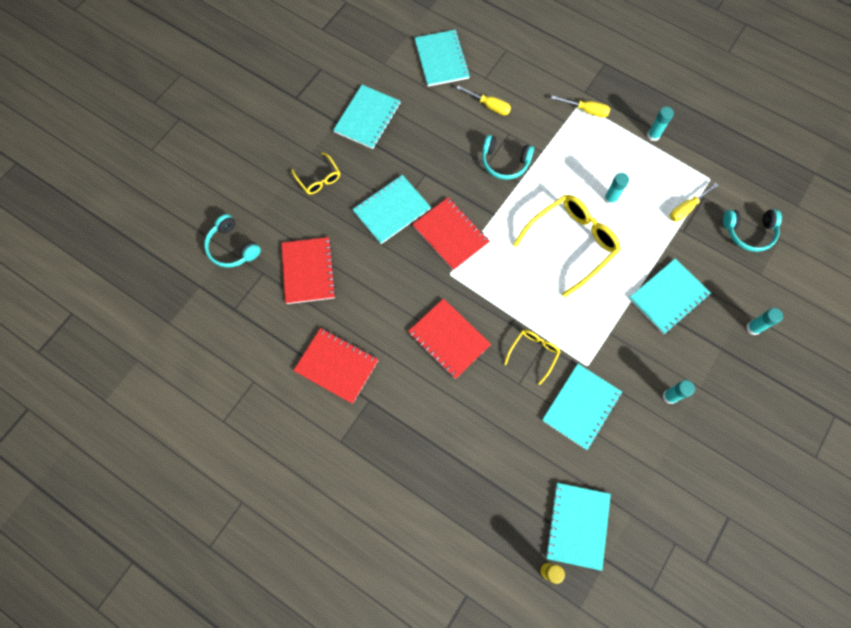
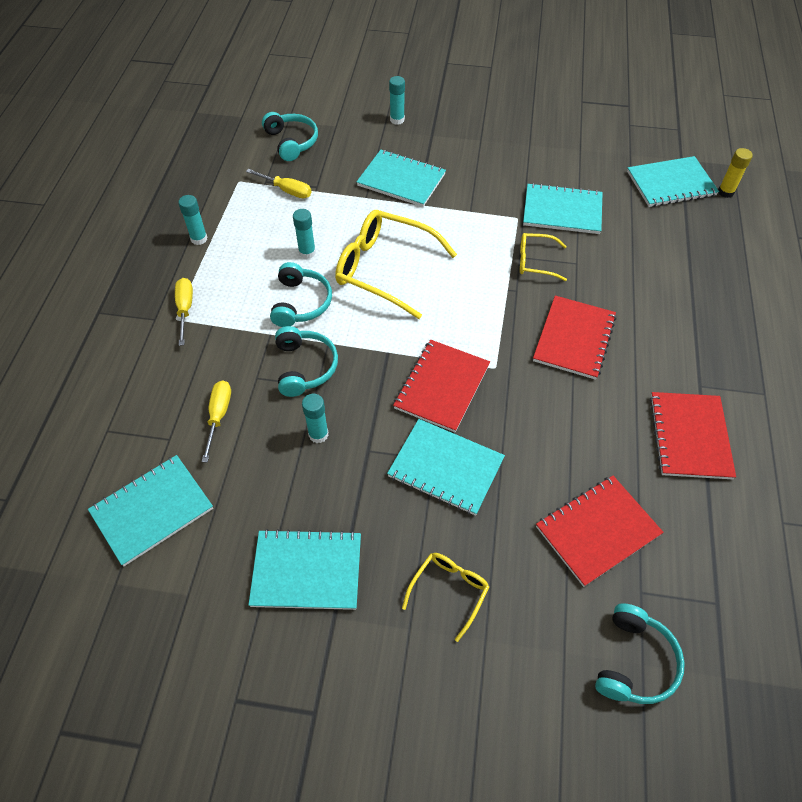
camera: 115 degrees left, 15 degrees down
(562, 178) = (301, 303): none -> turquoise headphones
(670, 396) = (504, 156): turquoise glue stick -> turquoise glue stick (318, 434)

